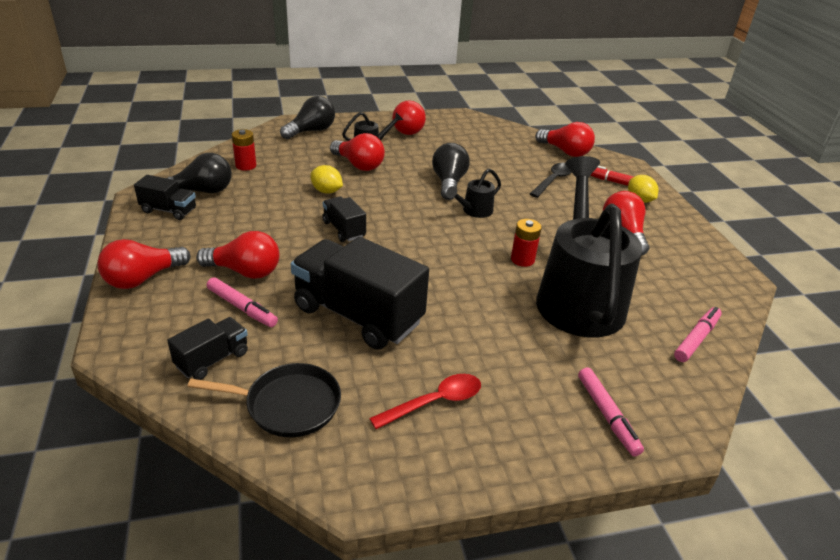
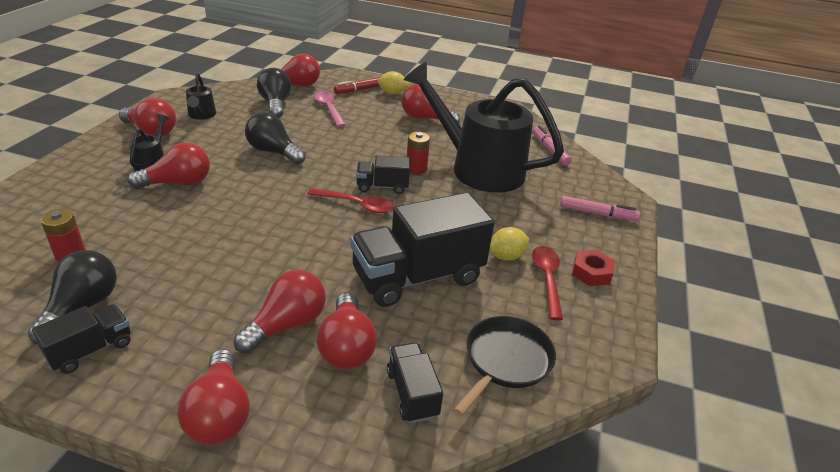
camera: 60 degrees left, 0 degrees up
(242, 308) = (347, 346): pink marker -> red light bulb
(311, 131) = (63, 184): black light bulb -> black light bulb (275, 104)
(326, 191) = (201, 220): yellow lemon -> yellow lemon (506, 256)
(344, 229) = (282, 235): black truck -> black truck (382, 187)
(424, 248) = (356, 205): none -> red spoon
(474, 211) = (330, 159): black watering can -> black watering can (201, 115)
(481, 436) = (591, 272): none -> red nut
(553, 180) = (329, 109): black spoon -> pink spoon

